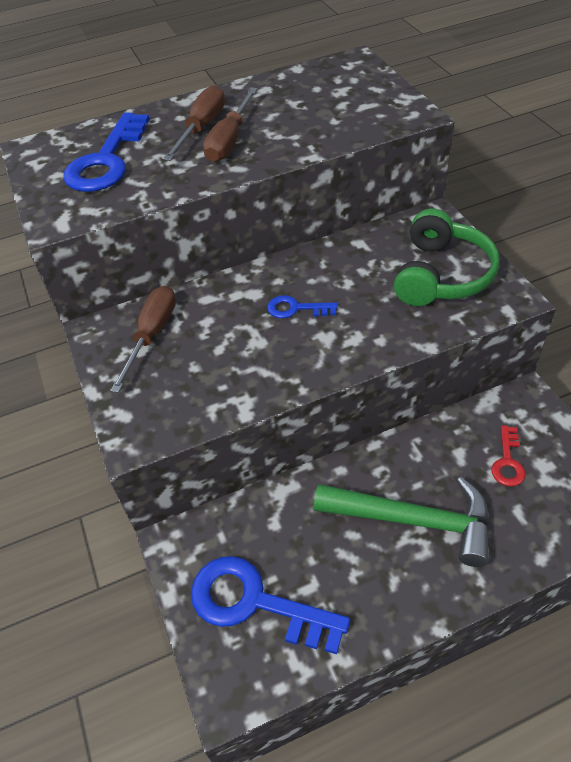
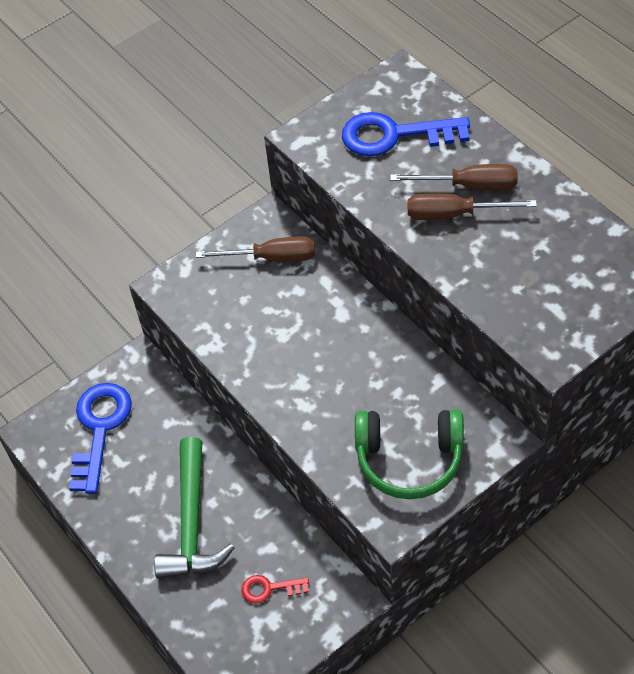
camera: 75 degrees right, 5 degrees up
(296, 308) = (330, 351): blue key -> none

